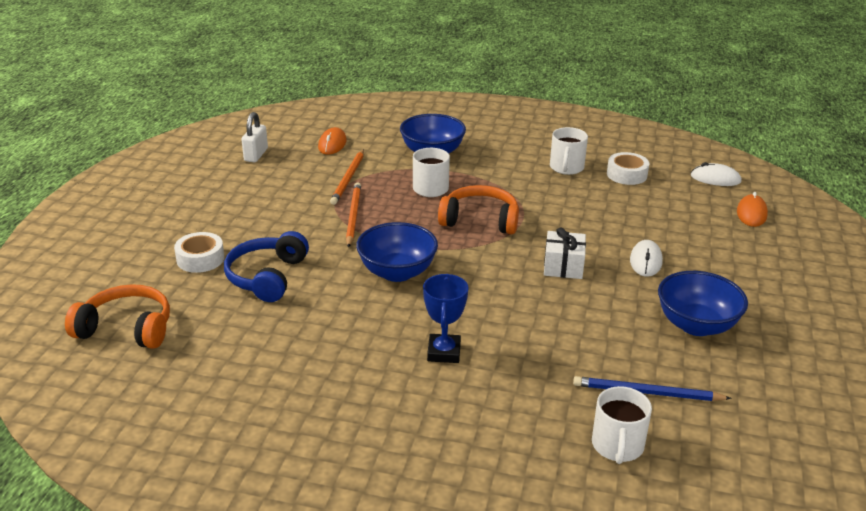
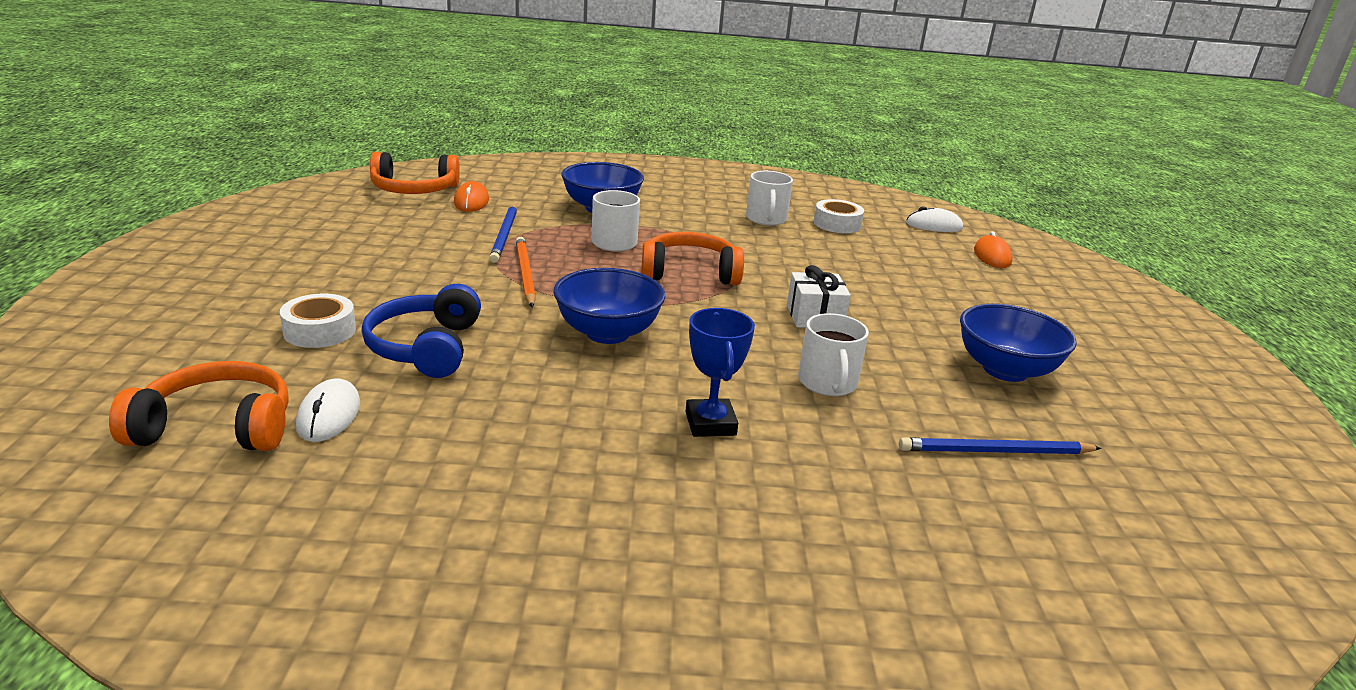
camera: 15 degrees left, 5 degrees down
(256, 155) = (372, 214): white padlock -> none
(292, 131) = (414, 190): none -> orange headphones
(348, 179) = (504, 235): orange pencil -> blue pencil
(617, 446) = (998, 522): white mug -> white mug (827, 383)
(645, 261) = (907, 306): white mouse -> white mouse (329, 415)

